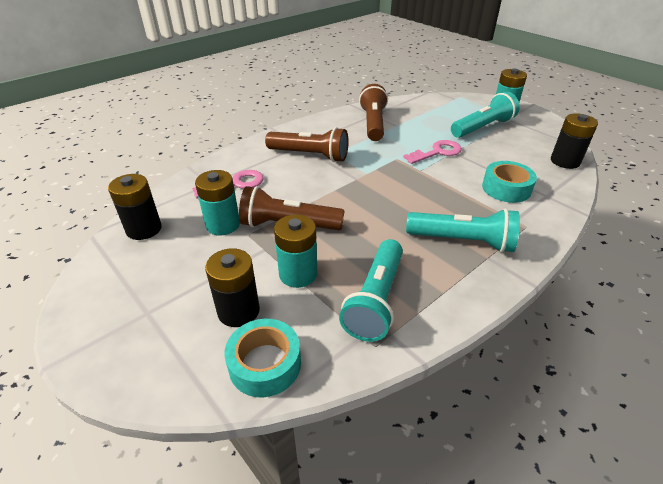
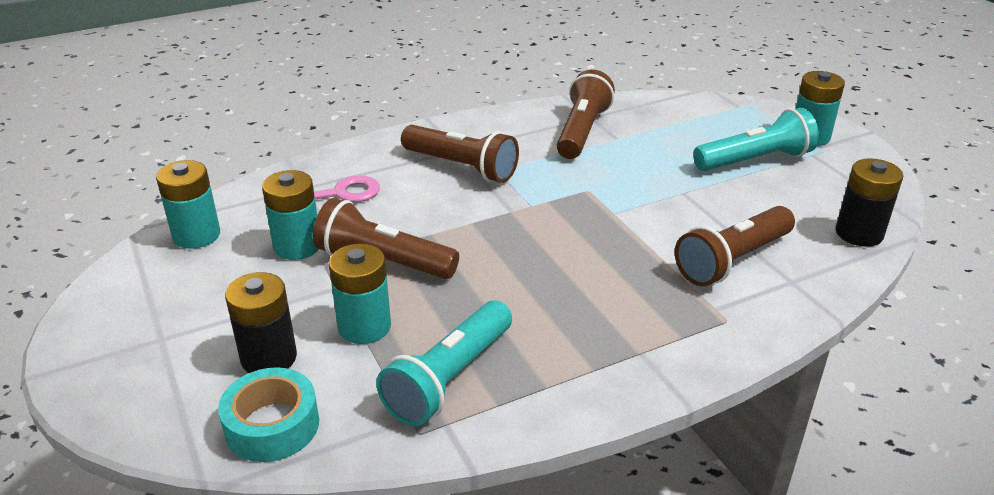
camera: 15 degrees right, 5 degrees down
(144, 229) = (196, 235): black battery -> turquoise battery
(437, 152) = (656, 189): pink key -> none
(463, 241) = (616, 325): turquoise flashlight -> none
(506, 188) = (732, 260): turquoise tape -> brown flashlight

